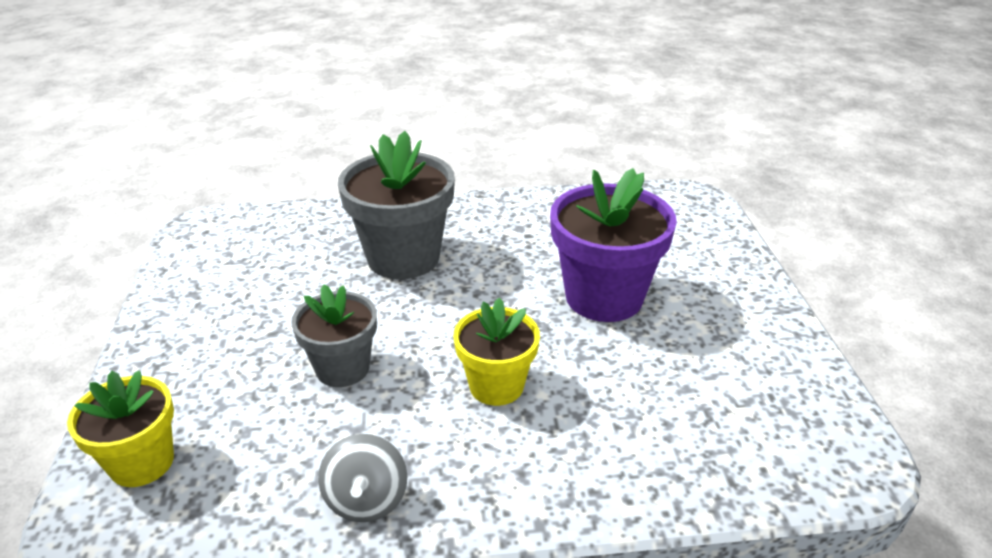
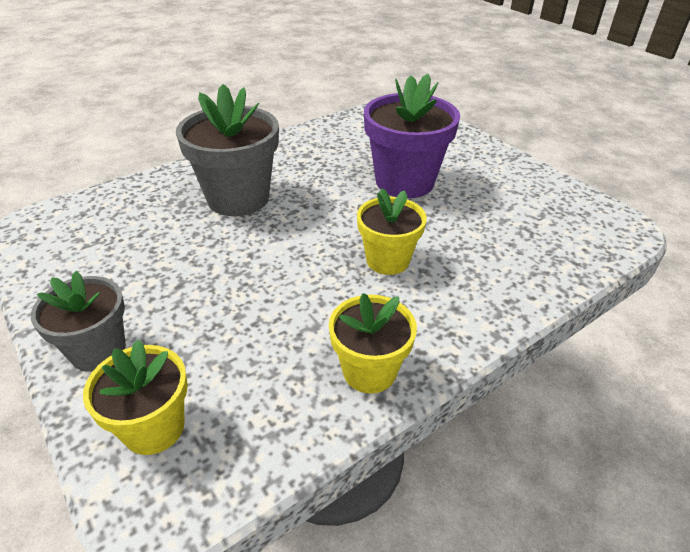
camera: 30 degrees left, 5 degrees up
(342, 368) = (264, 290): grey flower pot -> grey flower pot (98, 350)
(366, 500) = (369, 371): grey spinning top -> yellow flower pot

